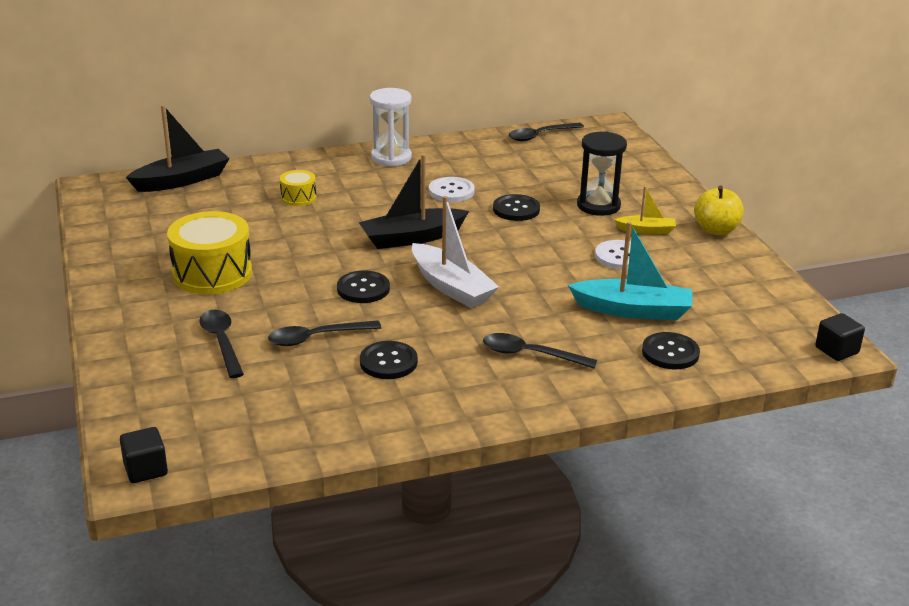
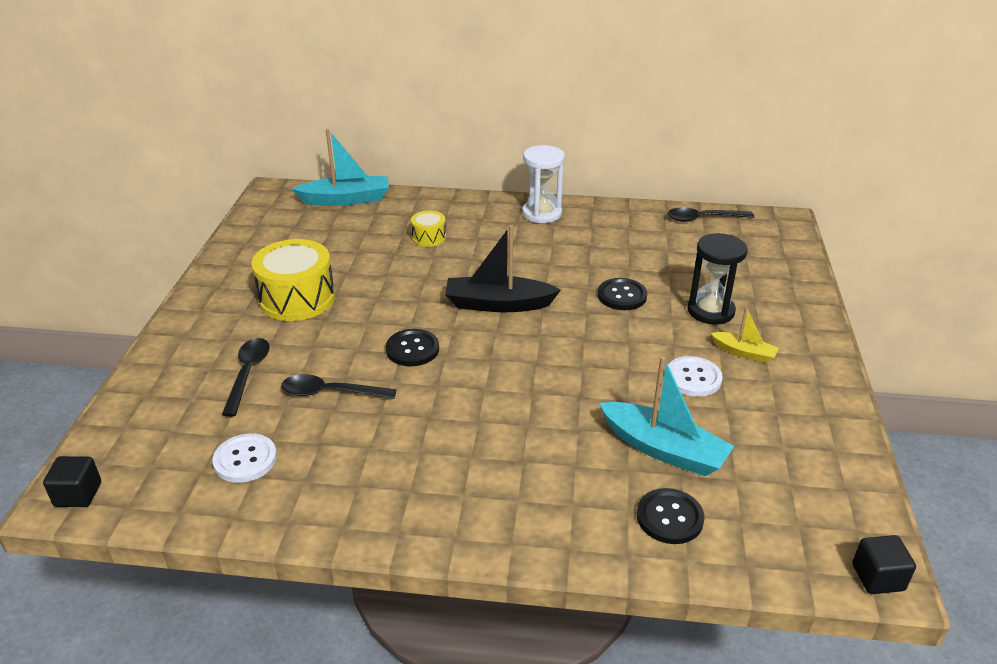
camera: 25 degrees right, 5 degrees up
(182, 180) = (346, 199): black boat -> turquoise boat
(388, 362) = (373, 440): black button -> none
(451, 191) = (572, 261): white button -> white button (245, 460)
(451, 287) = (496, 369): white boat -> none
(529, 354) = (516, 473): black spoon -> none
(716, 230) = (824, 371): yellow apple -> none

